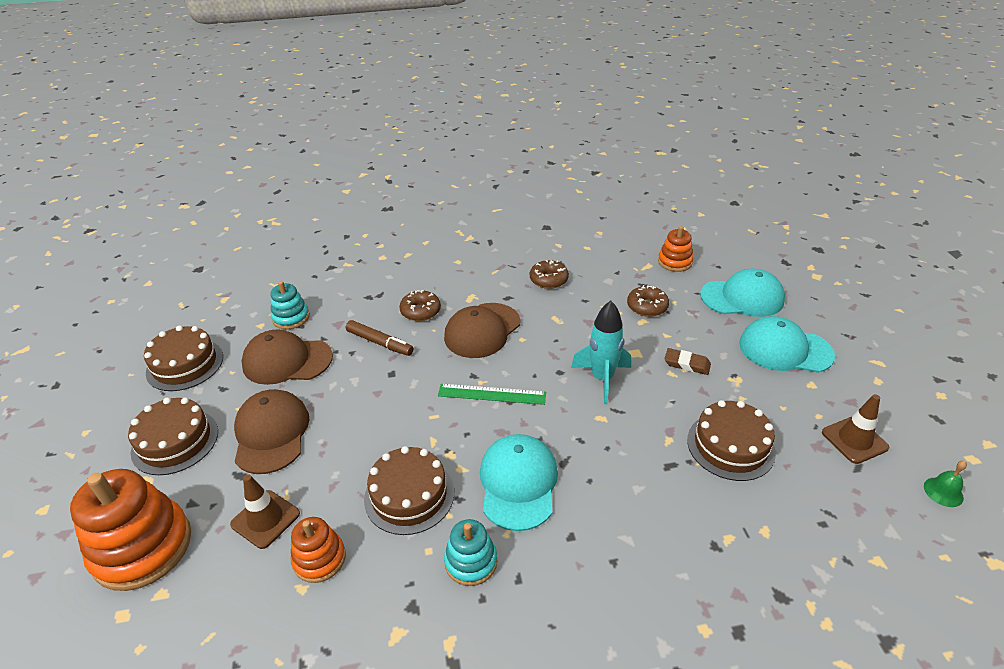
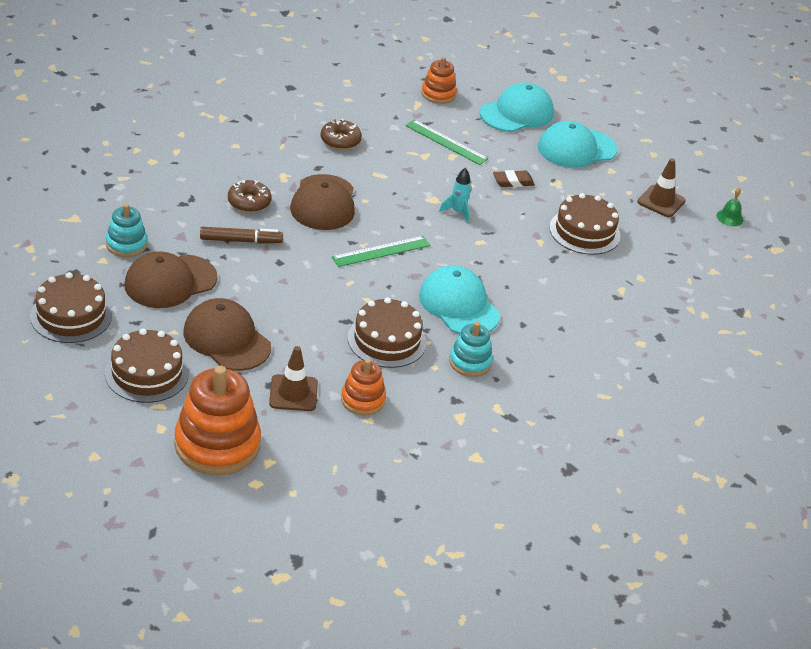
camera: 40 degrees left, 0 degrees up
(602, 378) = (458, 212): turquoise rocket -> turquoise rocket, size x0.60
(647, 306) = (446, 142): brown donut -> green ruler

